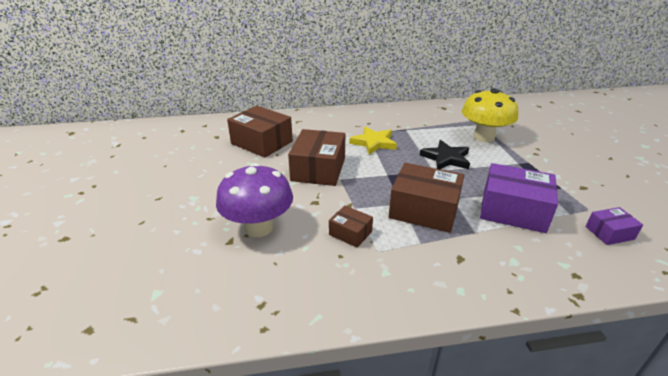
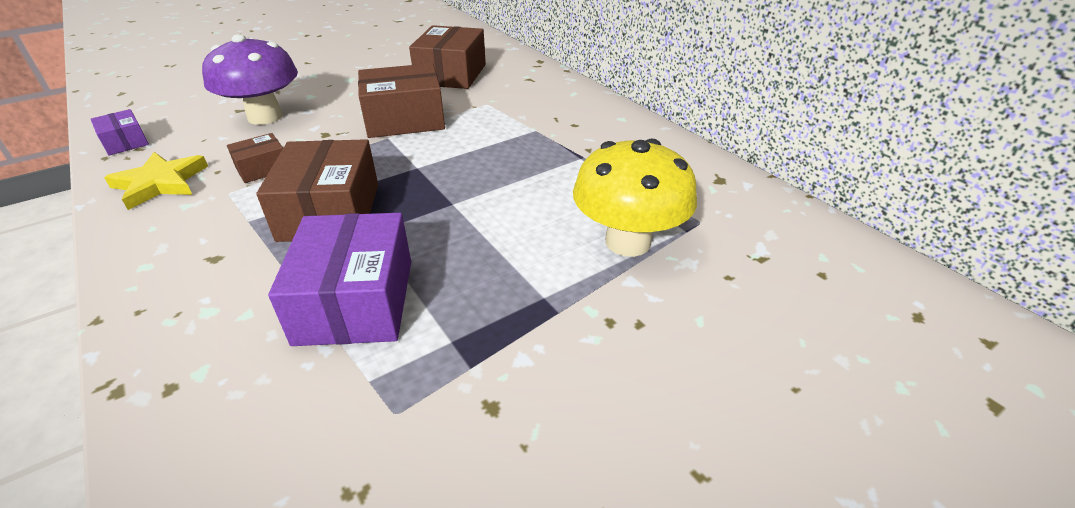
camera: 65 degrees right, 5 degrees up
(350, 233) = (262, 168): brown box -> brown box turned 45 degrees clockwise
(374, 143) = (509, 140): yellow star -> yellow star (160, 183)
(446, 158) = (503, 210): black star -> none
(609, 233) = (308, 447): purple box -> purple box (125, 142)

